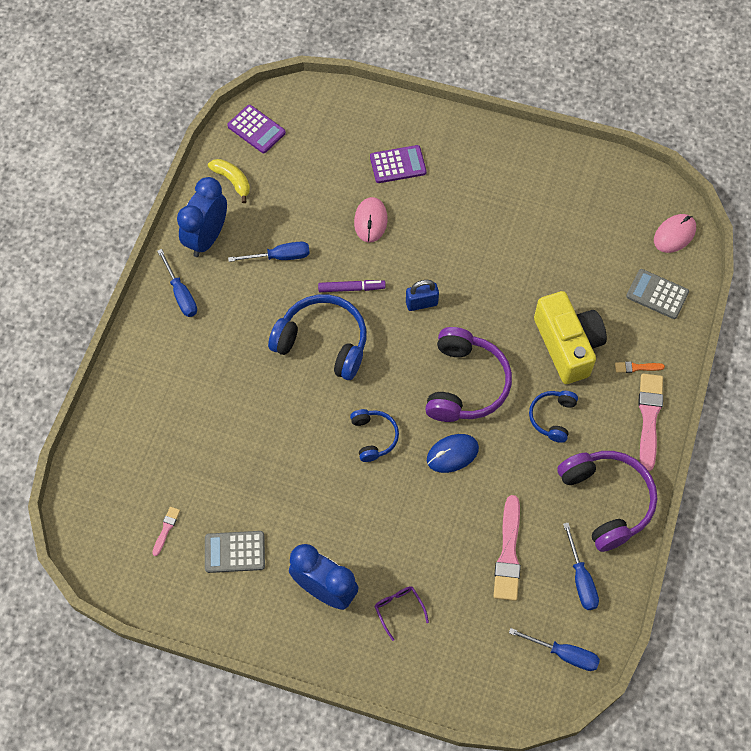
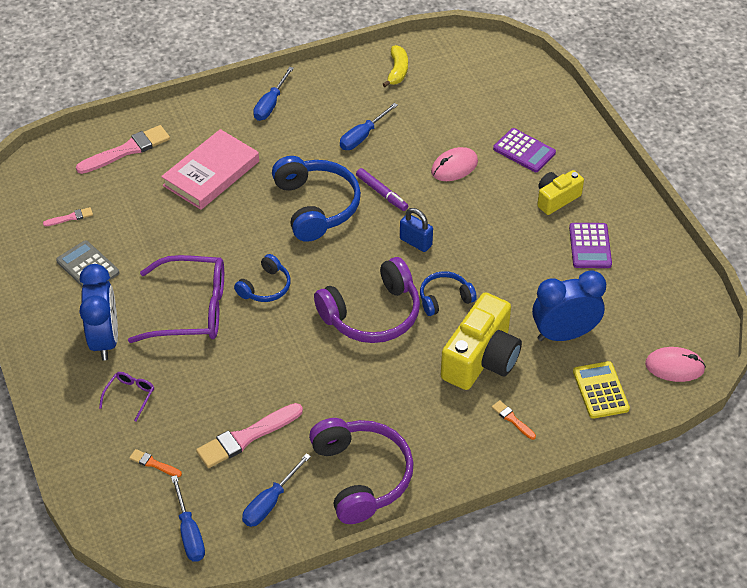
camera: 50 degrees right, 15 degrees down
(207, 238) = (333, 88): blue clock -> blue clock (564, 334)
(217, 391) = (211, 173): none -> pink book
(256, 129) = (457, 55): purple calculator -> purple calculator (590, 246)
(279, 257) = (362, 136): blue screwdriver -> blue screwdriver turned 90 degrees clockwise
(350, 505) = (192, 309): none -> purple glasses
(452, 454) = (300, 345): blue mouse -> none
(463, 182) = (556, 199): none -> yellow camera
(479, 636) = (153, 464): none -> orange brush
(552, 417) = (402, 390): blue headphones -> blue headphones (444, 298)
(606, 501) = (361, 476): purple headphones -> purple headphones turned 45 degrees counterclockwise
(649, 417) = (473, 458): pink brush -> pink brush (127, 150)
(657, 294) = (600, 390): grey calculator -> yellow calculator

